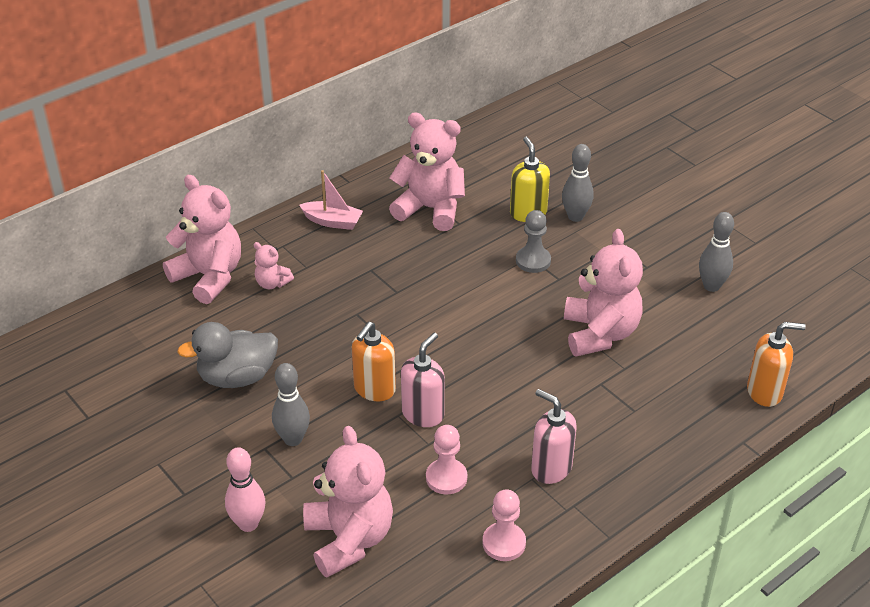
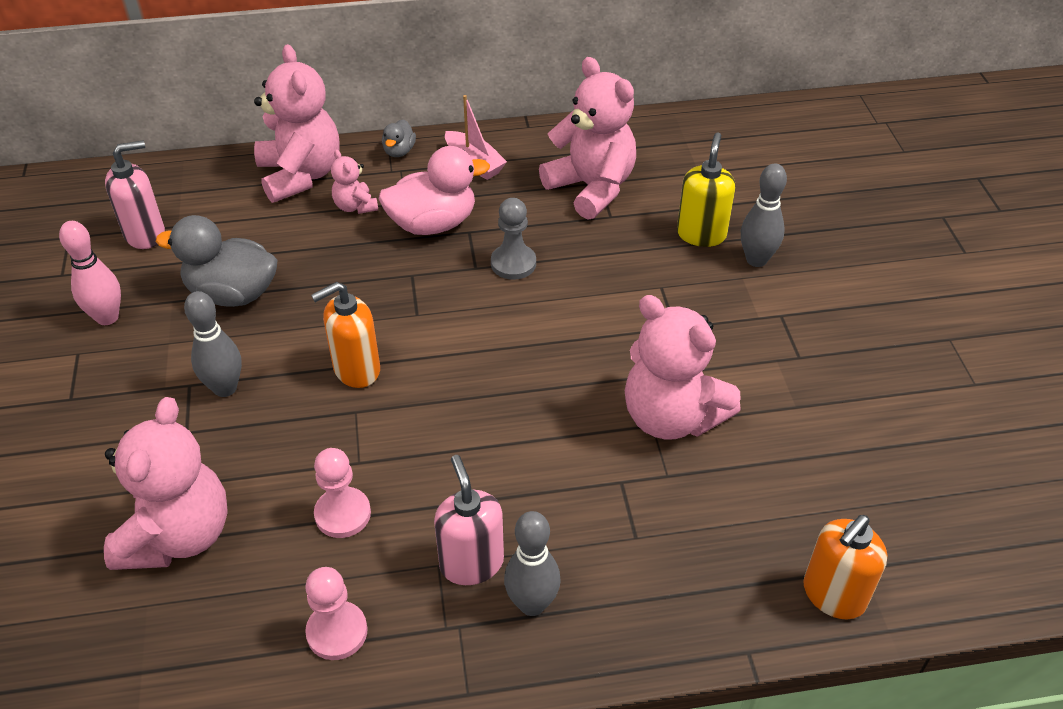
camera: 30 degrees right, 5 degrees up
(248, 524) = (97, 463): pink bowling pin -> pink bowling pin (107, 317)
(269, 233) = (399, 151): none -> grey duck
(340, 274) = (433, 224): none -> pink duck
(423, 414) = (383, 423): pink soap dispenser -> pink soap dispenser (145, 234)
(533, 261) = (661, 293): grey pawn -> grey pawn (513, 263)
(600, 333) = (671, 417): pink teddy bear -> pink teddy bear turned 105 degrees clockwise
(711, 286) = (868, 417): grey bowling pin -> grey bowling pin (532, 604)
(765, 392) = (833, 595): orange soap dispenser -> orange soap dispenser turned 105 degrees clockwise

